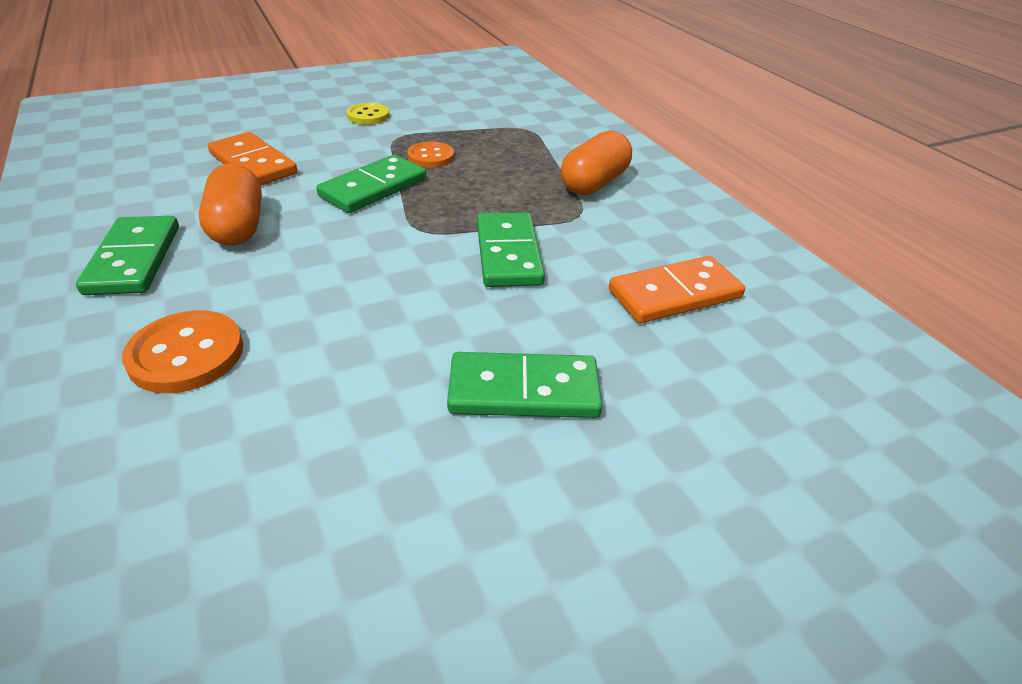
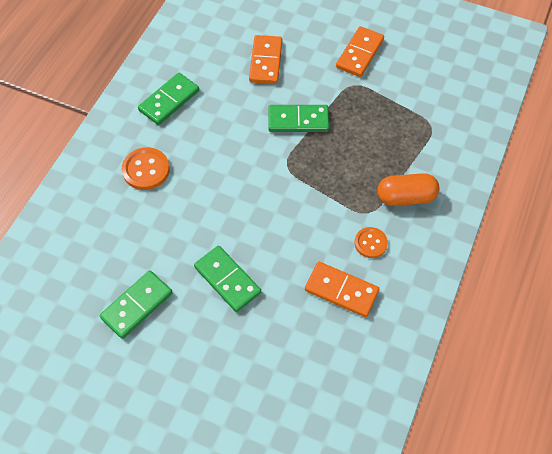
camera: 50 degrees right, 20 degrees up
(238, 226) = (220, 107): orange capsule -> none
(368, 116) = (360, 53): yellow button -> orange domino
(431, 157) = (351, 114): orange button -> orange button (370, 243)
(509, 254) = (305, 211): green domino -> green domino (137, 305)

